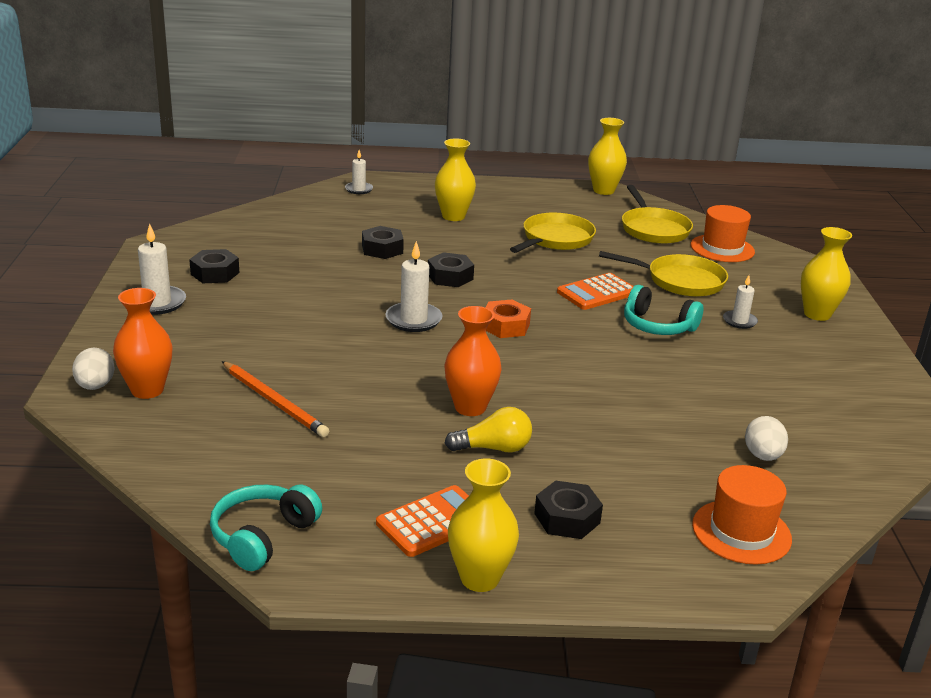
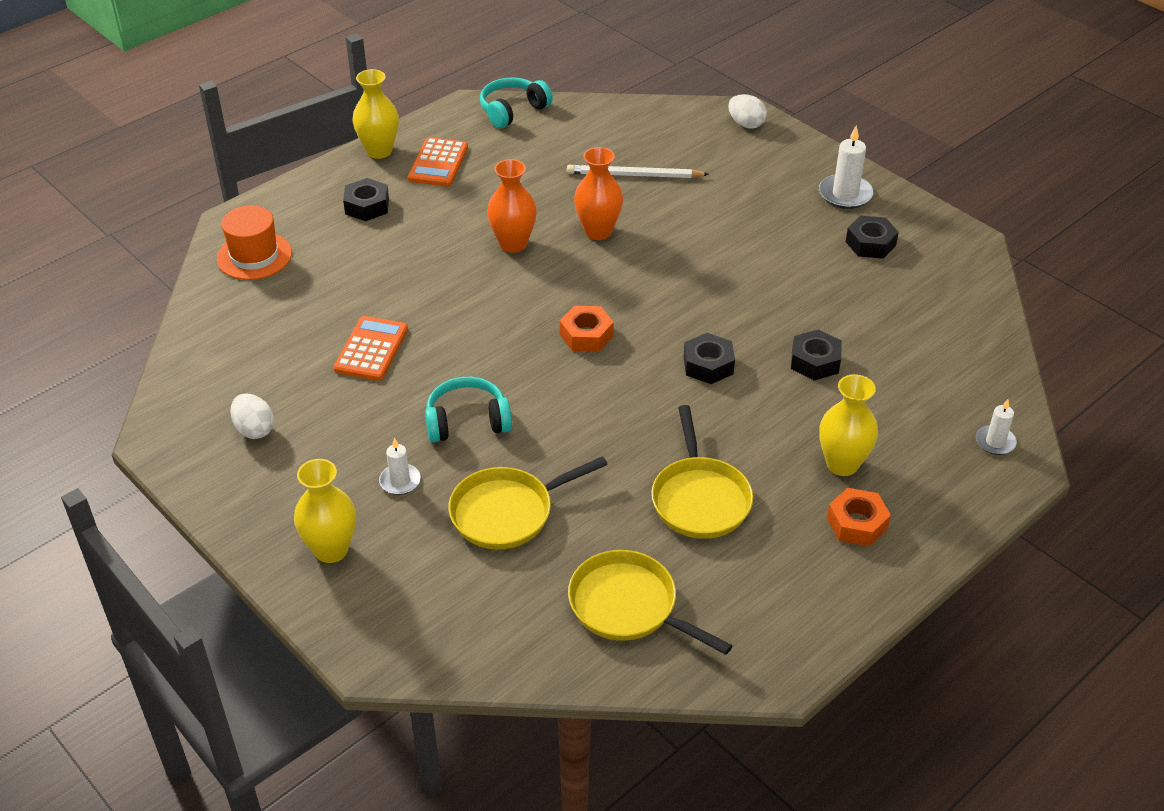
camera: 140 degrees right, 15 degrees up
(147, 390) = (715, 139): orange vase -> orange vase (598, 231)
(262, 536) = (512, 110): turquoise headphones -> turquoise headphones turned 120 degrees counterclockwise
(274, 402) = (634, 175): orange pencil -> white pencil
(413, 320) = (660, 295): white candle -> none
(487, 201) = (857, 523): none -> orange nut
(493, 448) = (461, 224): yellow light bulb -> none
(597, 293) = (564, 433): orange calculator -> orange calculator (371, 349)
(603, 190) = (780, 666): yellow vase -> none
(722, 248) = (518, 620): orange hat -> none
(762, 456) = (276, 324): white egg -> white egg (254, 429)

